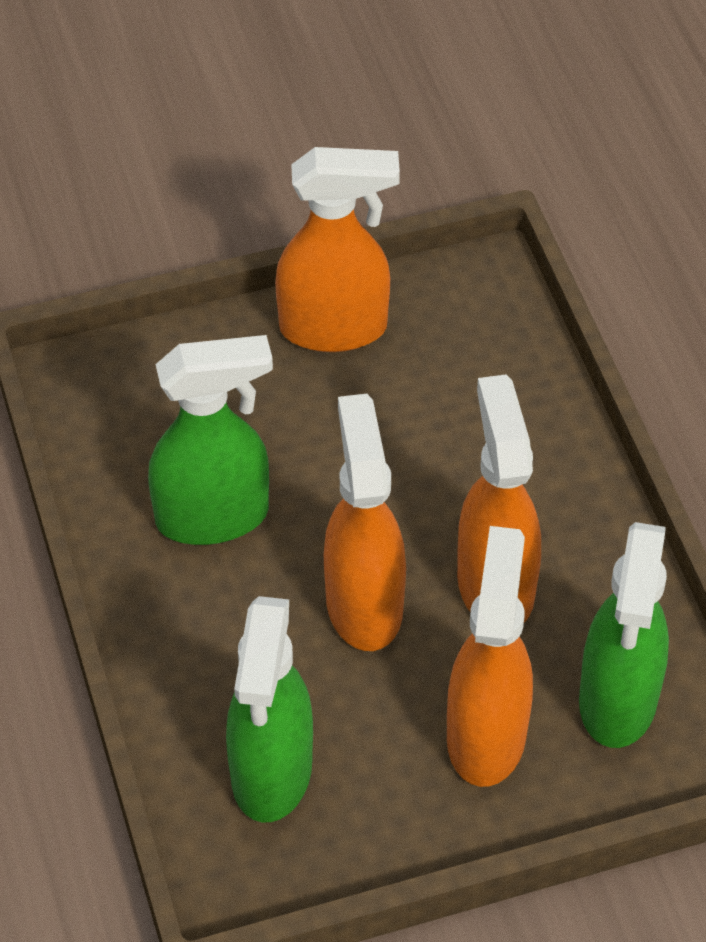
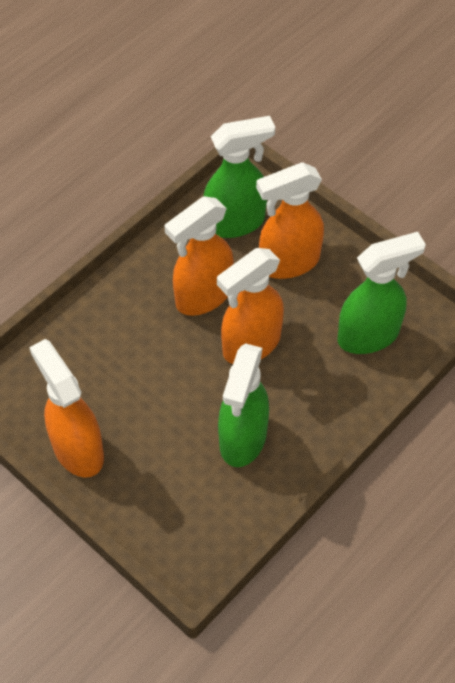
camera: 120 degrees left, 5 degrees up
(214, 516) = (242, 439): green spray bottle -> green spray bottle turned 120 degrees counterclockwise

